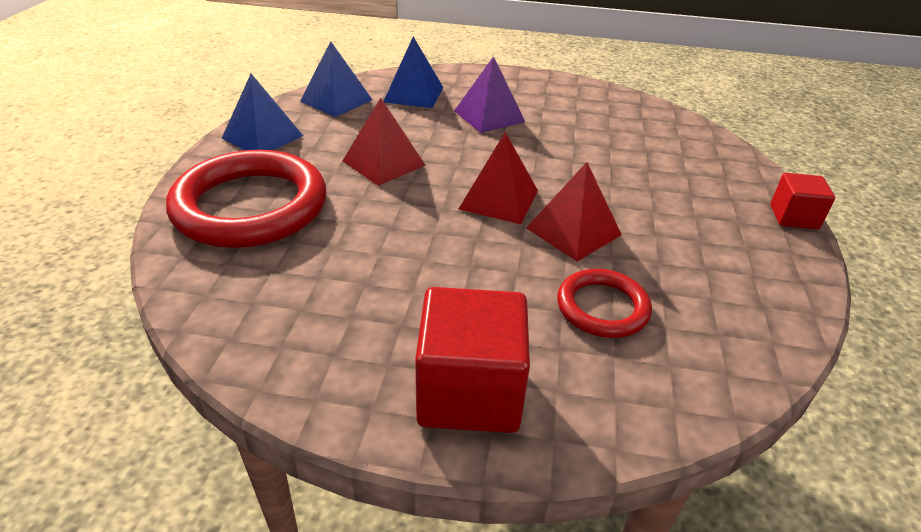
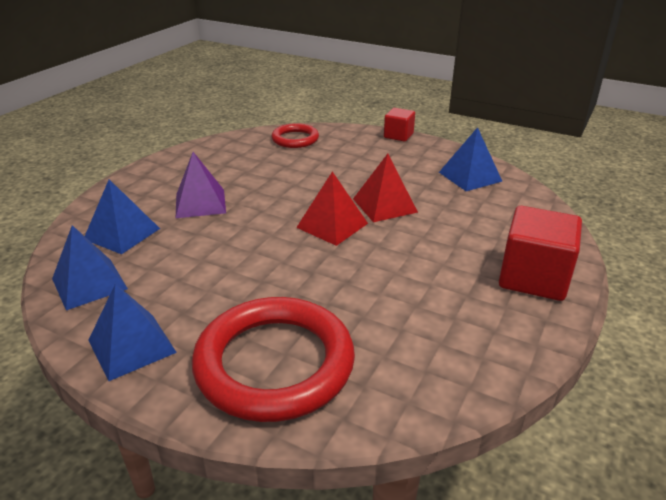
camera: 70 degrees left, 5 degrees down
(384, 163) = (243, 271): red pyramid -> none
(602, 307) = (465, 215): red ring -> red ring (295, 139)
(730, 304) = (470, 176): none -> blue pyramid

